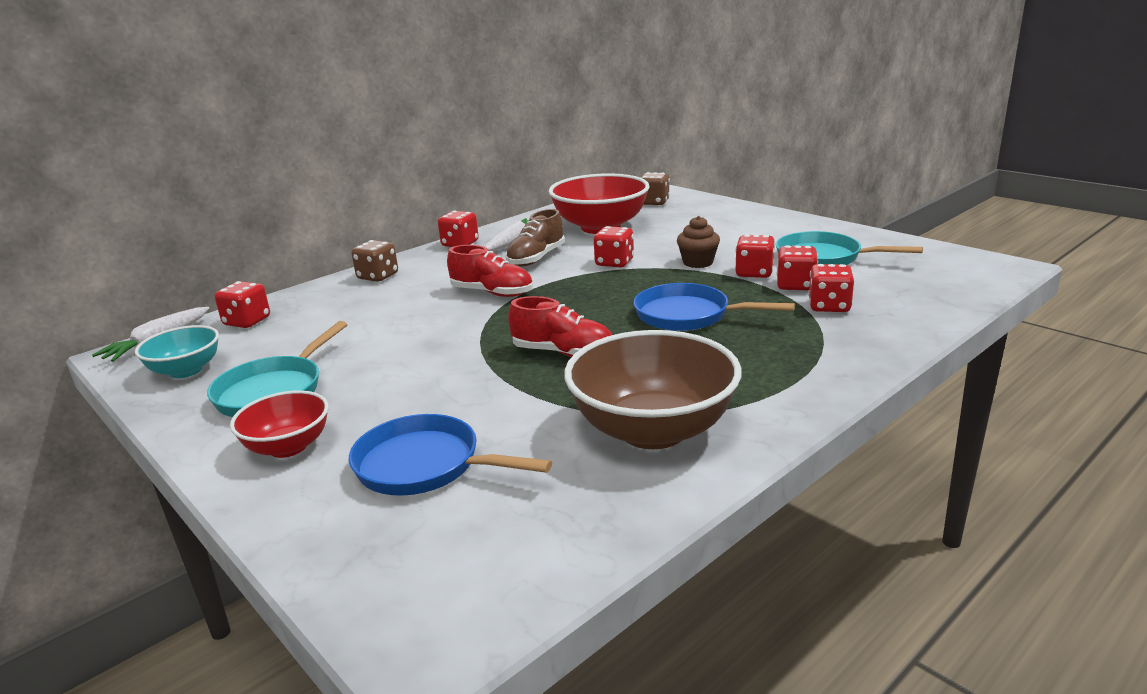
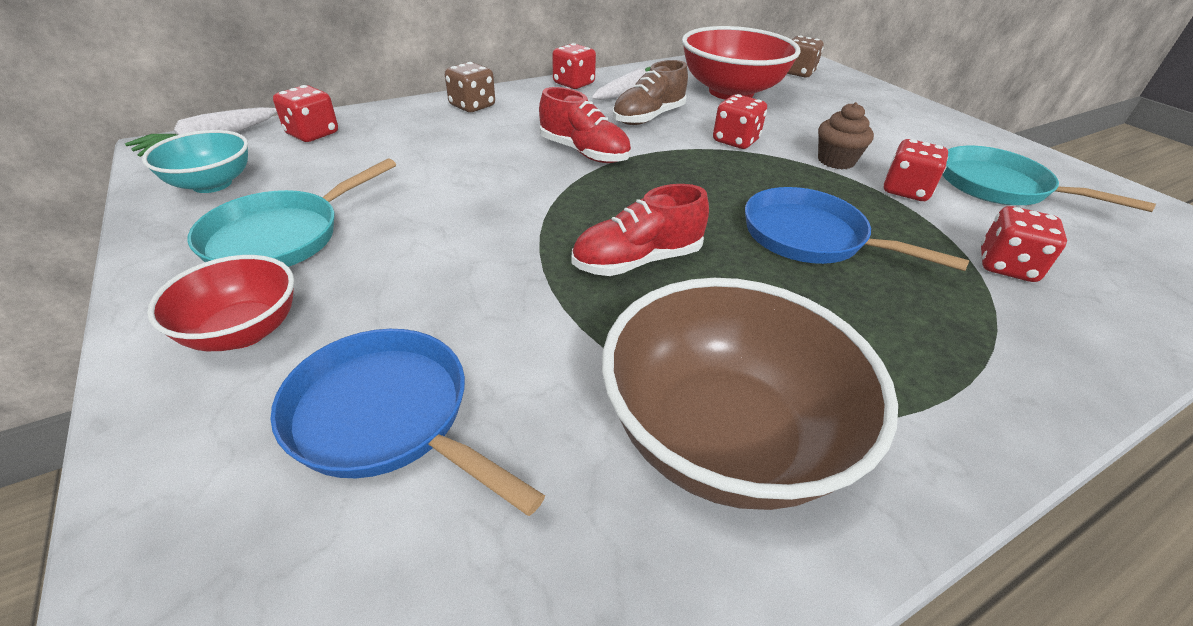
camera: 10 degrees right, 15 degrees up
(563, 353) = (637, 261): red shoe -> red shoe turned 120 degrees clockwise
(795, 285) = (960, 221): red dice -> none

